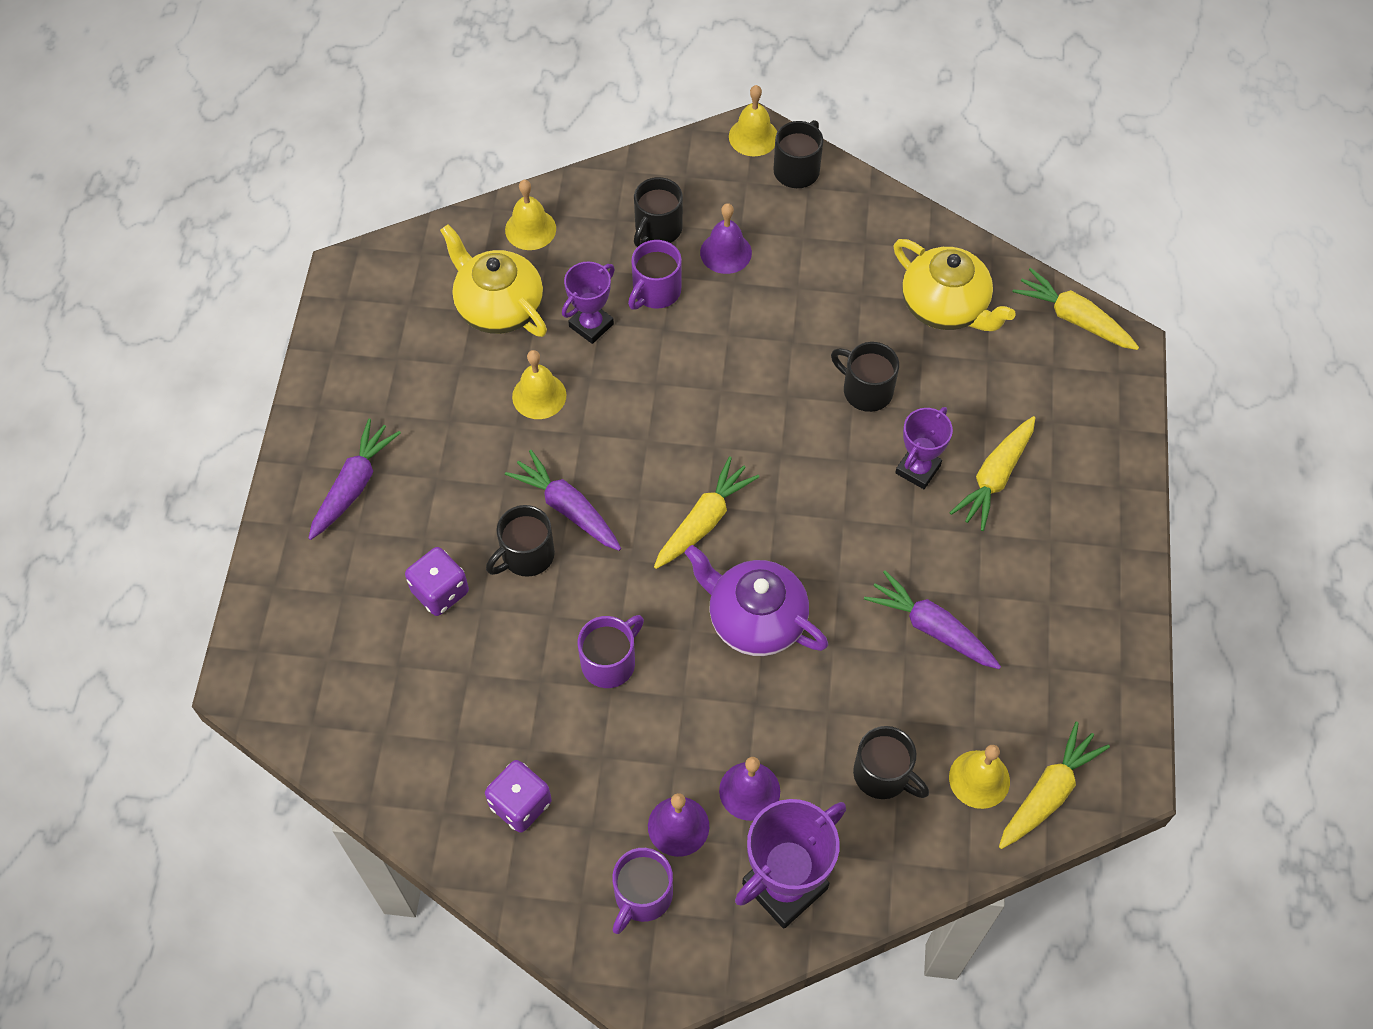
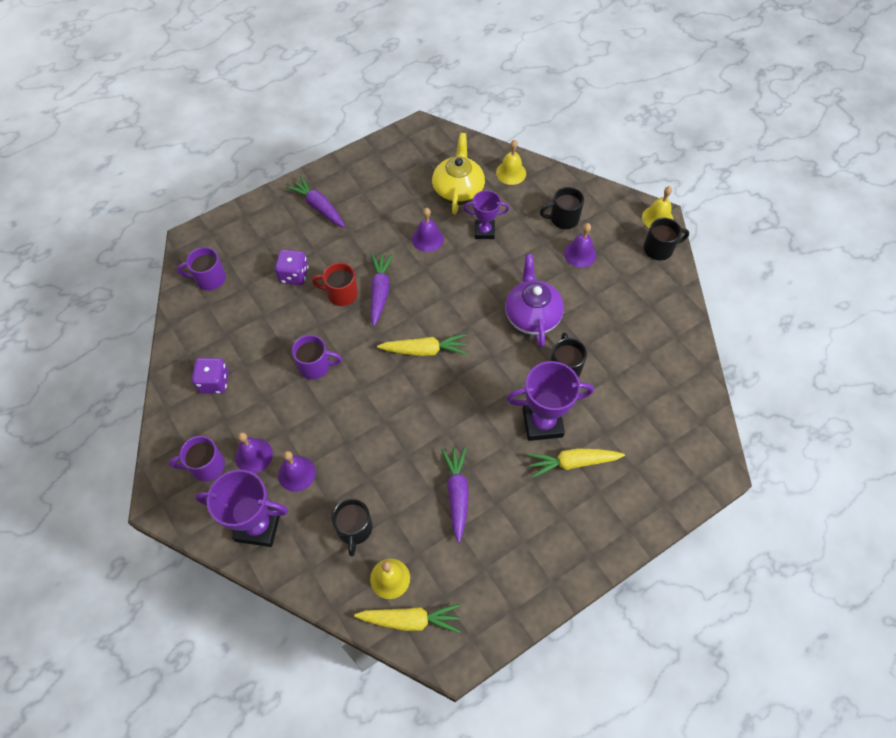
camera: 50 degrees right, 0 degrees up
(354, 485) = (318, 207): purple carrot -> purple carrot turned 120 degrees counterclockwise
(526, 555) = (341, 293): black mug -> red mug
(539, 396) = (427, 239): yellow bell -> purple bell
(655, 291) = (528, 242): purple mug -> purple mug (209, 278)
(755, 619) = (391, 410): purple teapot -> purple teapot (532, 315)
(918, 469) = (542, 423): purple trophy -> purple trophy, size x1.61
(945, 307) = (651, 368): yellow teapot -> none
(1073, 318) = (709, 433): yellow carrot -> none

